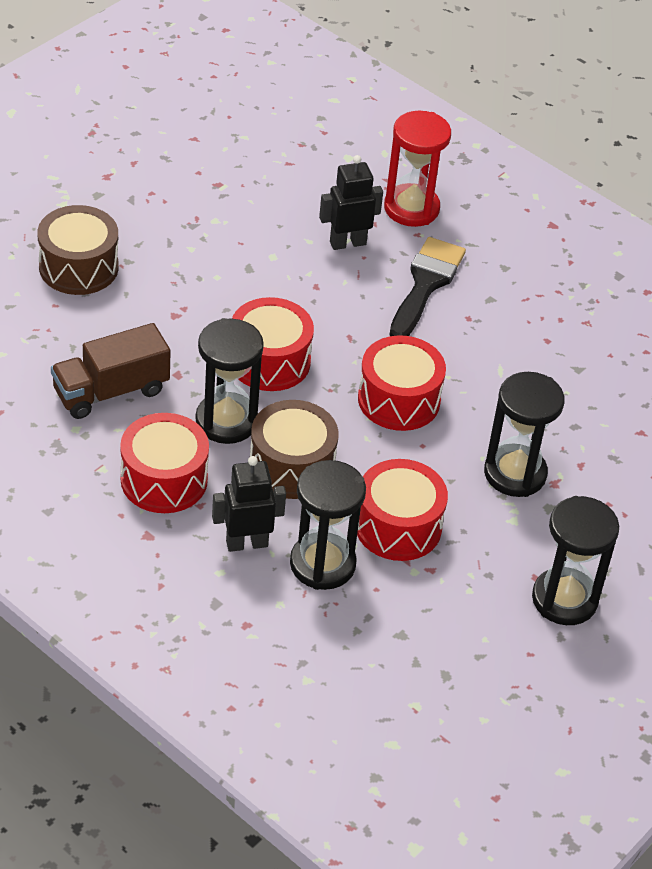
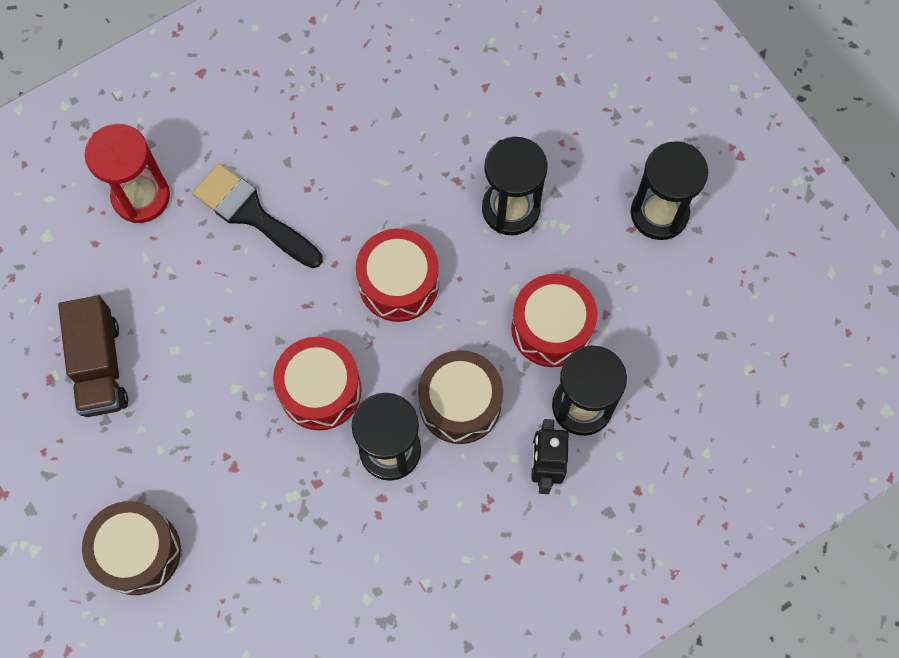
camera: 70 degrees left, 25 degrees up
(111, 391) = (325, 554): brown truck -> brown truck (100, 366)
(164, 480) = (452, 527): red drum -> none
(347, 243) = (174, 272): black robot -> none

